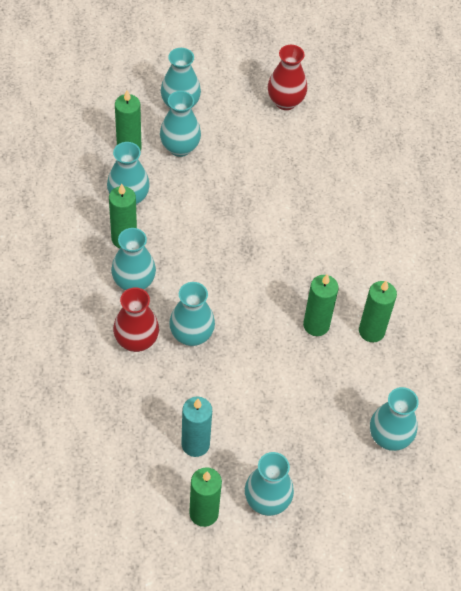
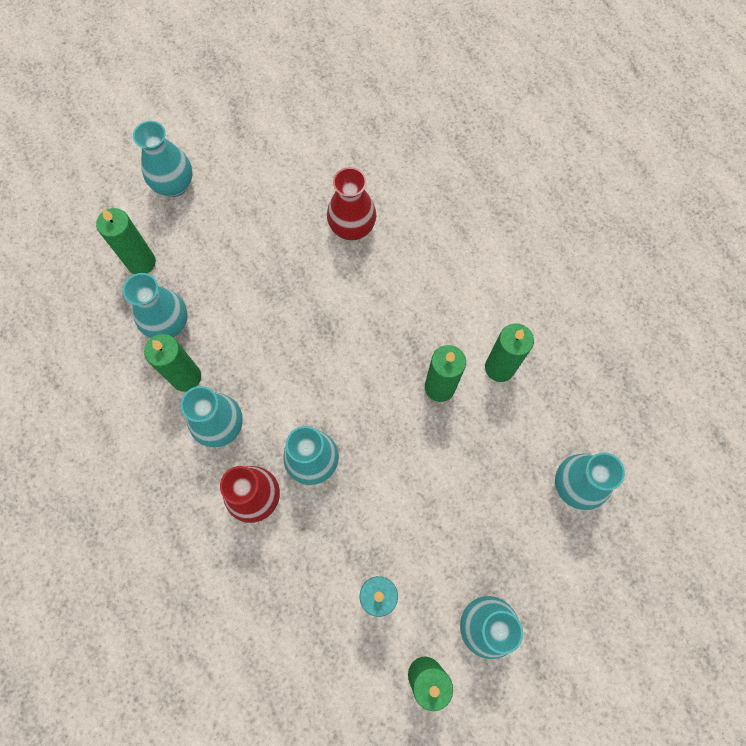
camera: 20 degrees left, 15 degrees up
(180, 147) = (197, 237): turquoise vase -> none
(285, 101) = (286, 133): red vase -> red vase (352, 228)

